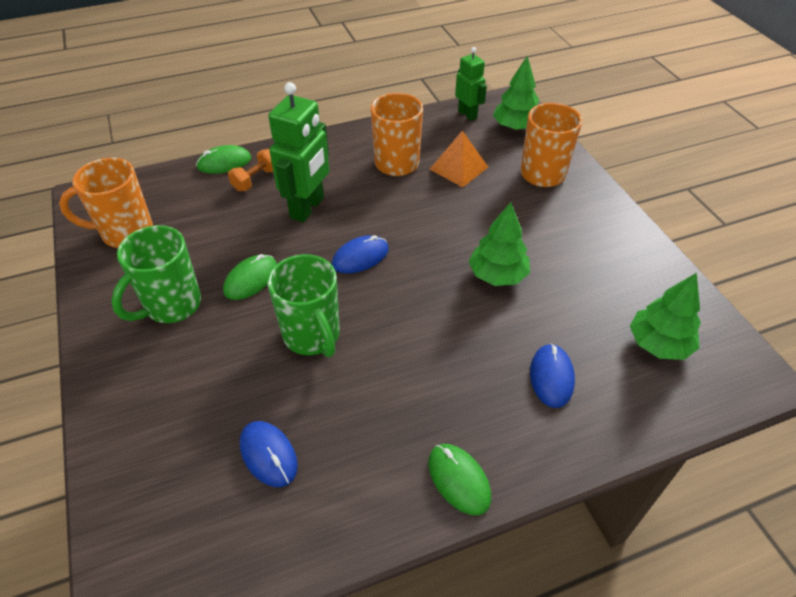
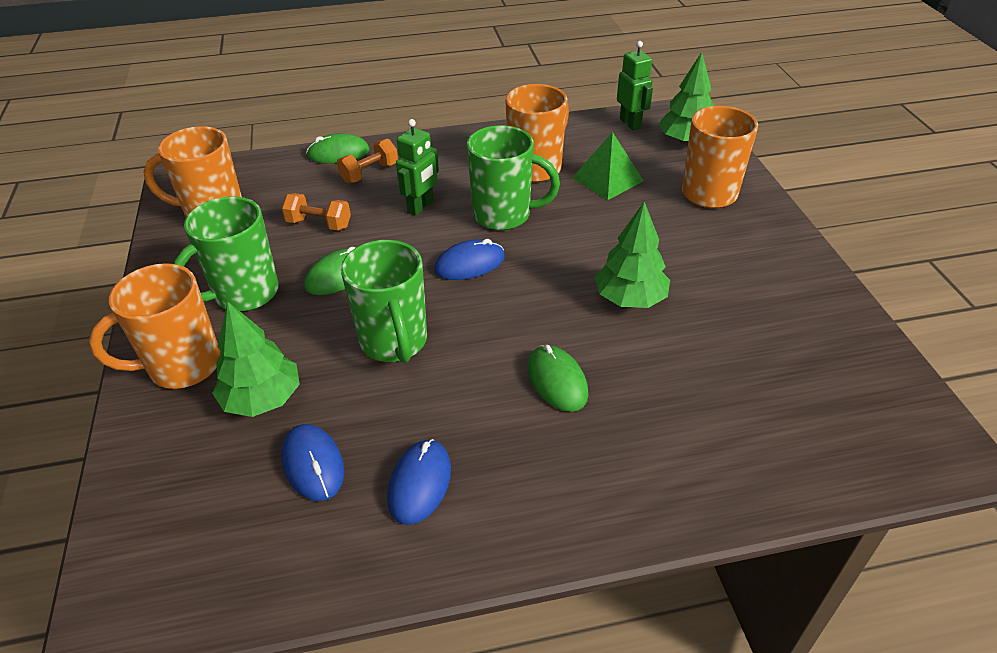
camera: 10 degrees right, 5 degrees down
(133, 380) = (182, 366): none -> orange mug
(222, 232) = (319, 224): none -> orange dumbbell
(308, 208) = (421, 207): green robot -> green robot, size x0.60
(380, 209) = (504, 215): none -> green mug
(459, 168) = (607, 179): orange pyramid -> green pyramid
(459, 480) = (533, 522): green mouse -> green mouse (557, 381)
(551, 377) = (674, 419): blue mouse -> blue mouse (419, 483)
(658, 344) = (820, 397): green tree -> green tree (262, 399)

